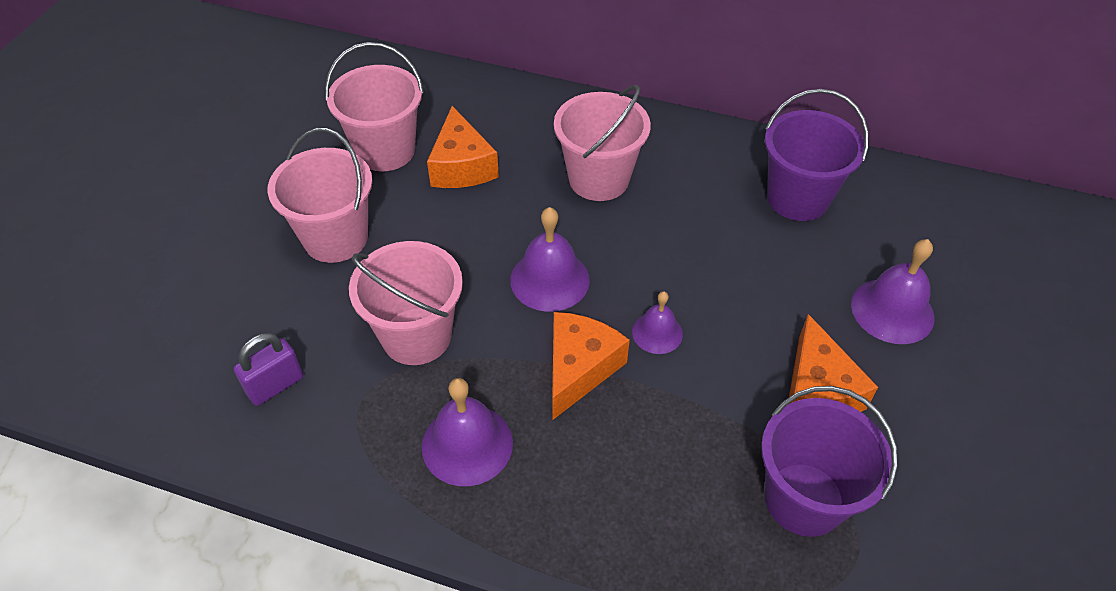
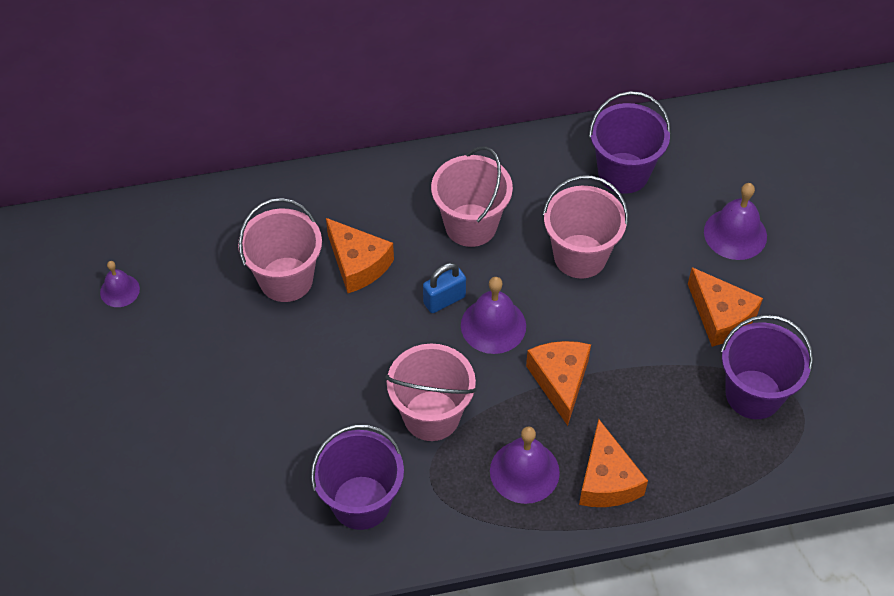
camera: 30 degrees left, 5 degrees up
(275, 385) = (361, 502): purple padlock -> purple bucket
(335, 238) = (309, 372): pink bucket -> pink bucket (580, 256)
(518, 233) = (444, 300): none -> blue padlock
(553, 504) = (606, 480): none -> orange cheese
(657, 333) = (594, 328): purple bell -> purple bell (120, 290)

